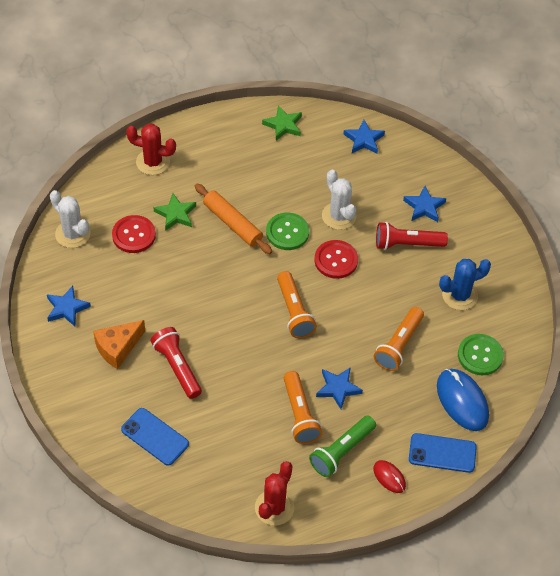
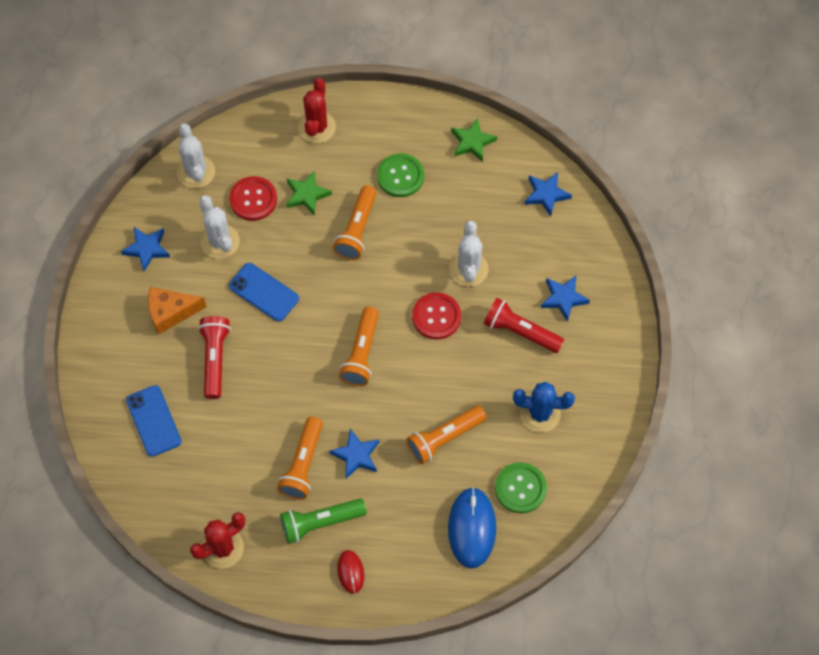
camera: 30 degrees right, 10 degrees up
(126, 277) = (220, 242): none -> white cactus
(153, 162) = (317, 127): red cactus -> red cactus turned 60 degrees clockwise
(233, 223) = (357, 230): orange rolling pin -> orange flashlight
(287, 232) = (405, 264): green button -> green button (400, 176)
(442, 453) = (418, 573): blue phone -> blue phone (264, 292)

